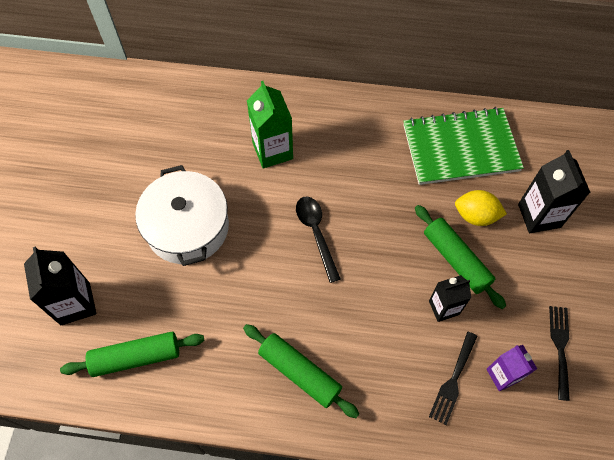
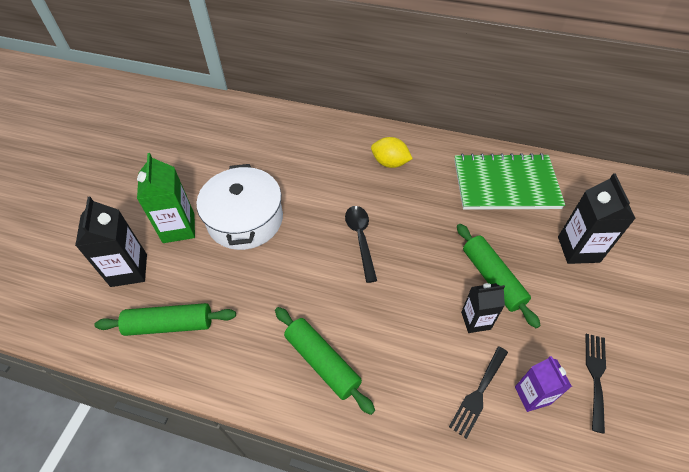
camera: 10 degrees right, 10 degrees down
(272, 151) = (333, 168): green carton -> green carton (178, 228)
(475, 216) = (515, 242): yellow lemon -> yellow lemon (390, 163)

